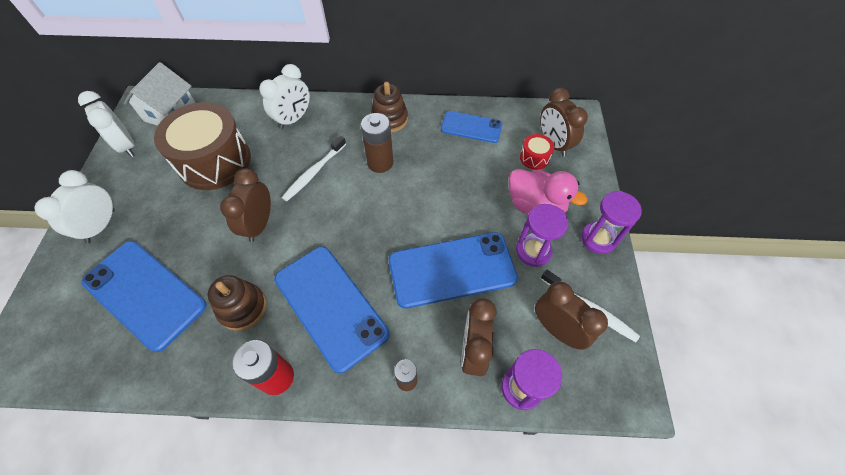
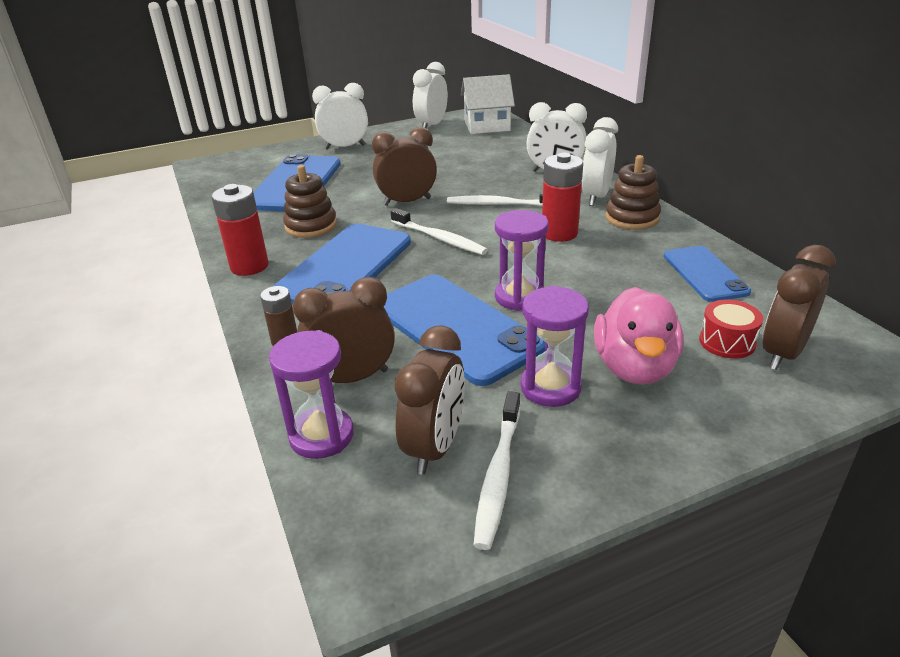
camera: 65 degrees right, 25 degrees down
(214, 161) = (456, 159): brown drum -> none
(335, 229) = (439, 238): none -> white toothbrush
(348, 119) = (596, 197): none -> white clock
(380, 163) = (559, 233): brown battery -> red battery
(598, 239) = (646, 453): purple hourglass -> purple hourglass (519, 297)

